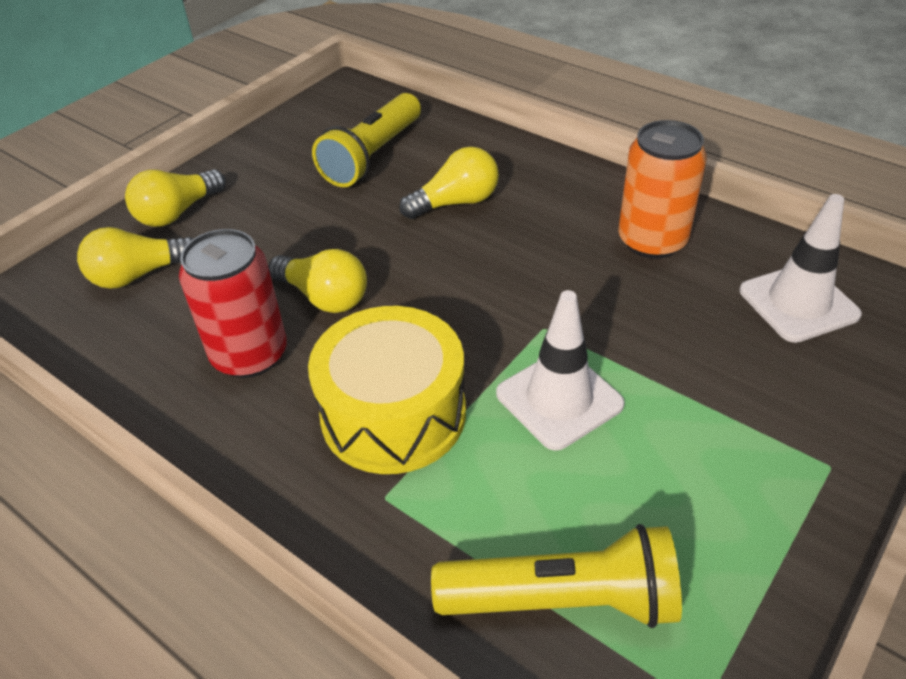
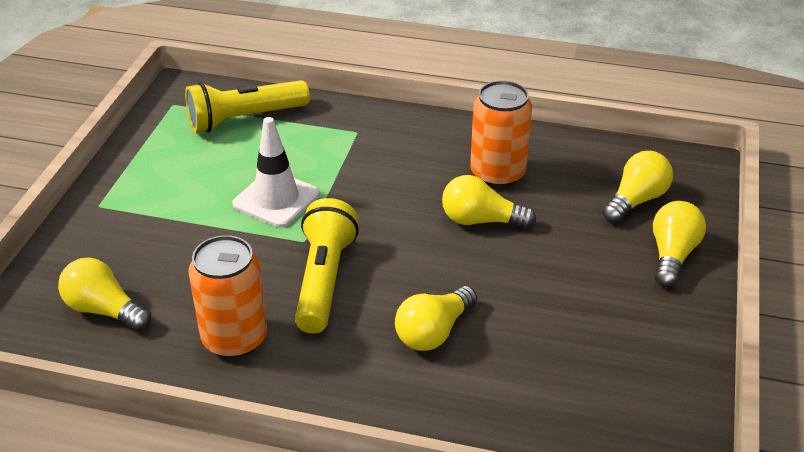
camera: 155 degrees right, 5 degrees down
(249, 355) = (497, 173): red can -> orange can
(372, 156) = (557, 367): yellow flashlight -> yellow flashlight (324, 280)
(393, 414) = (378, 167): yellow drum -> none
(798, 303) = (104, 310): white traffic cone -> yellow light bulb

